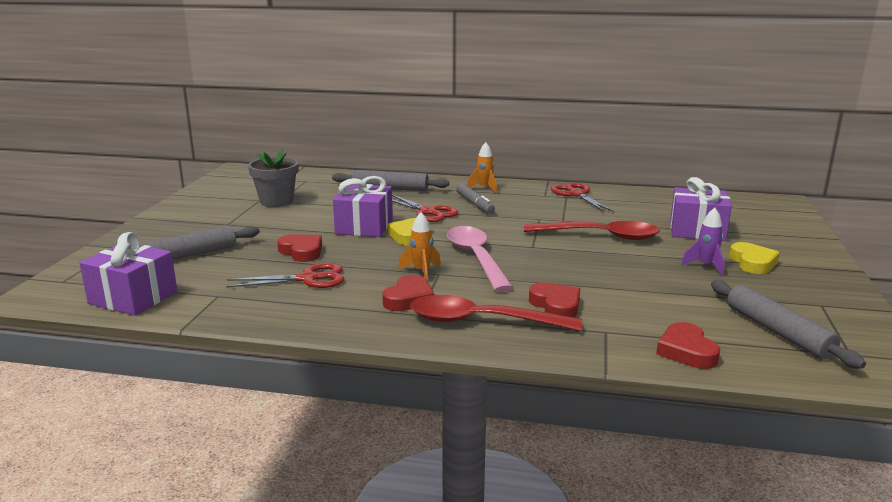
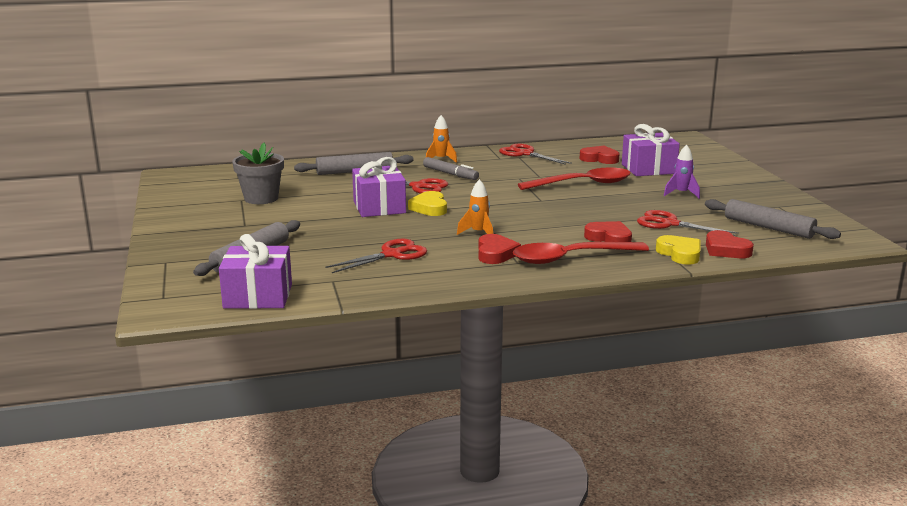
camera: 25 degrees left, 0 degrees up
(302, 252) = (353, 235): red heart -> red heart (599, 159)
(476, 258) = (508, 216): pink spoon -> none
(650, 301) = (669, 224): none -> red scissors
(752, 262) = (709, 186): yellow heart -> yellow heart (680, 254)

